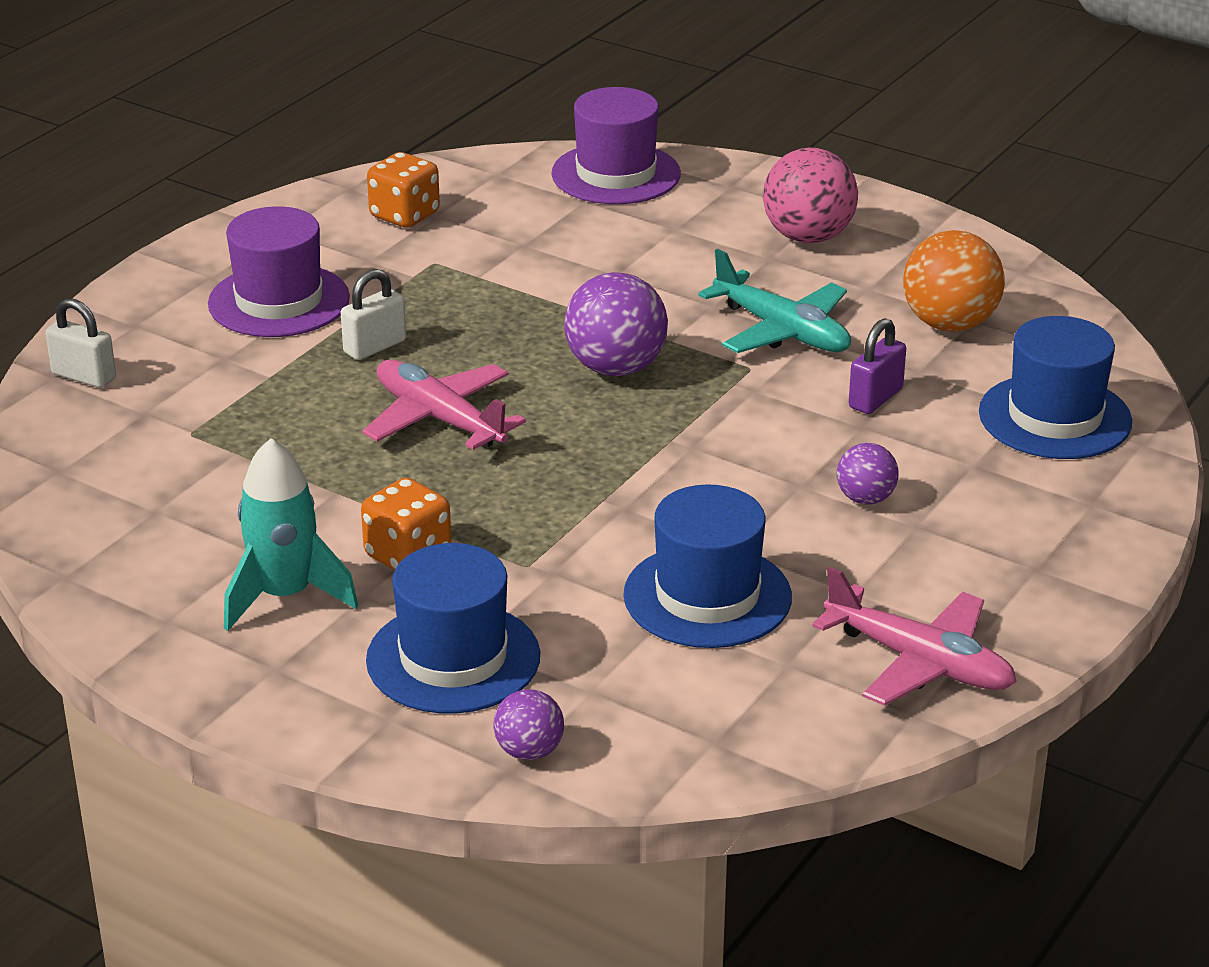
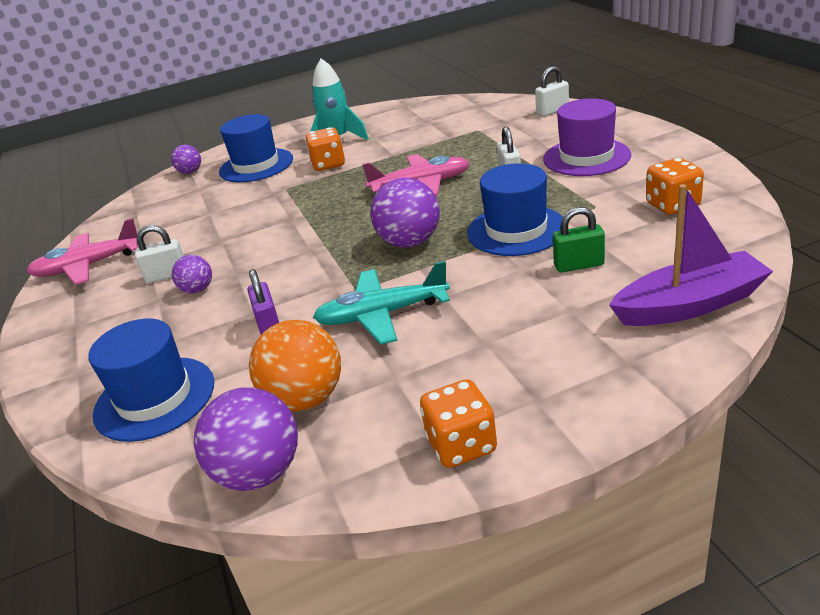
camera: 130 degrees right, 0 degrees up
(585, 242) = (579, 265): none -> green padlock
(616, 174) = (689, 305): purple hat -> purple boat
(707, 596) = (205, 225): blue hat -> blue hat (516, 230)
(808, 237) = (500, 374): pink ball -> none
(863, 550) = (167, 275): none -> white padlock
(912, 229) = (461, 445): none -> orange dice
(1053, 308) = (259, 473): none -> purple ball

